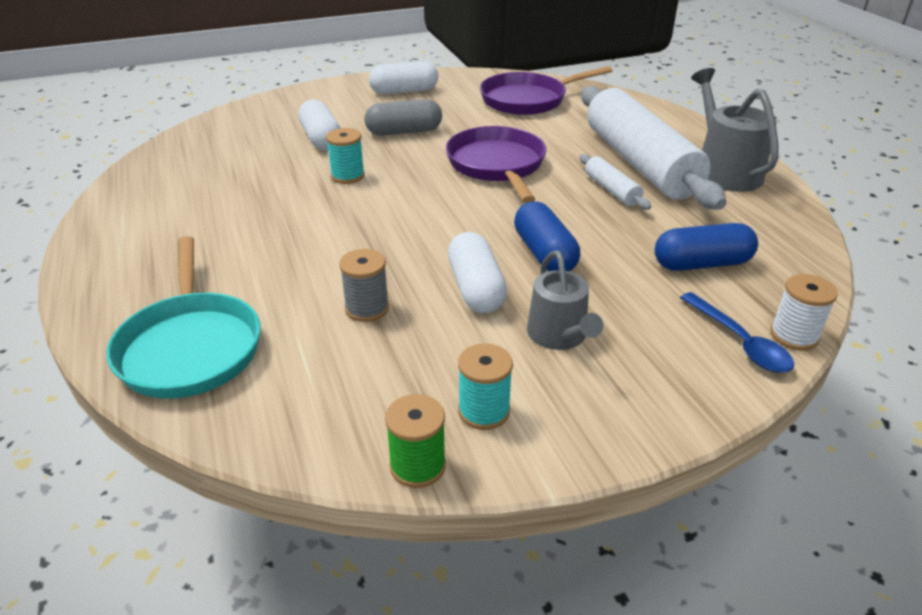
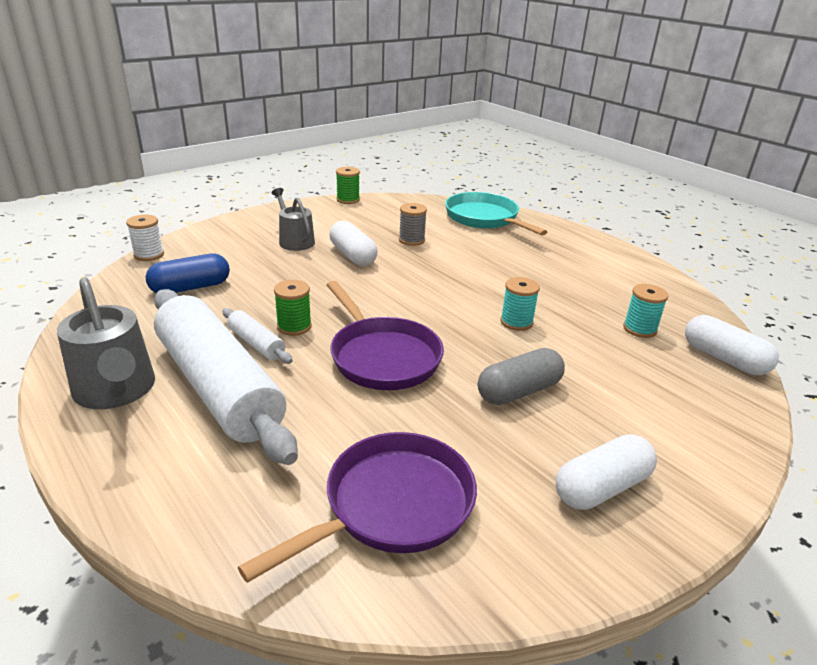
camera: 160 degrees right, 5 degrees down
(321, 139) = (595, 363): white capsule -> white capsule (724, 359)
(484, 411) = (327, 214): turquoise spool -> turquoise spool (639, 329)
(544, 254) = (312, 280): blue capsule -> none
(574, 200) = (294, 326): none -> green spool
(740, 342) = (186, 249): blue spoon -> none

